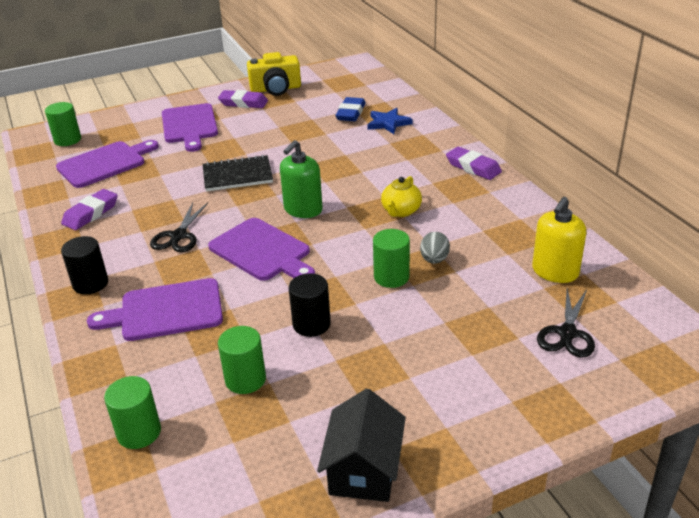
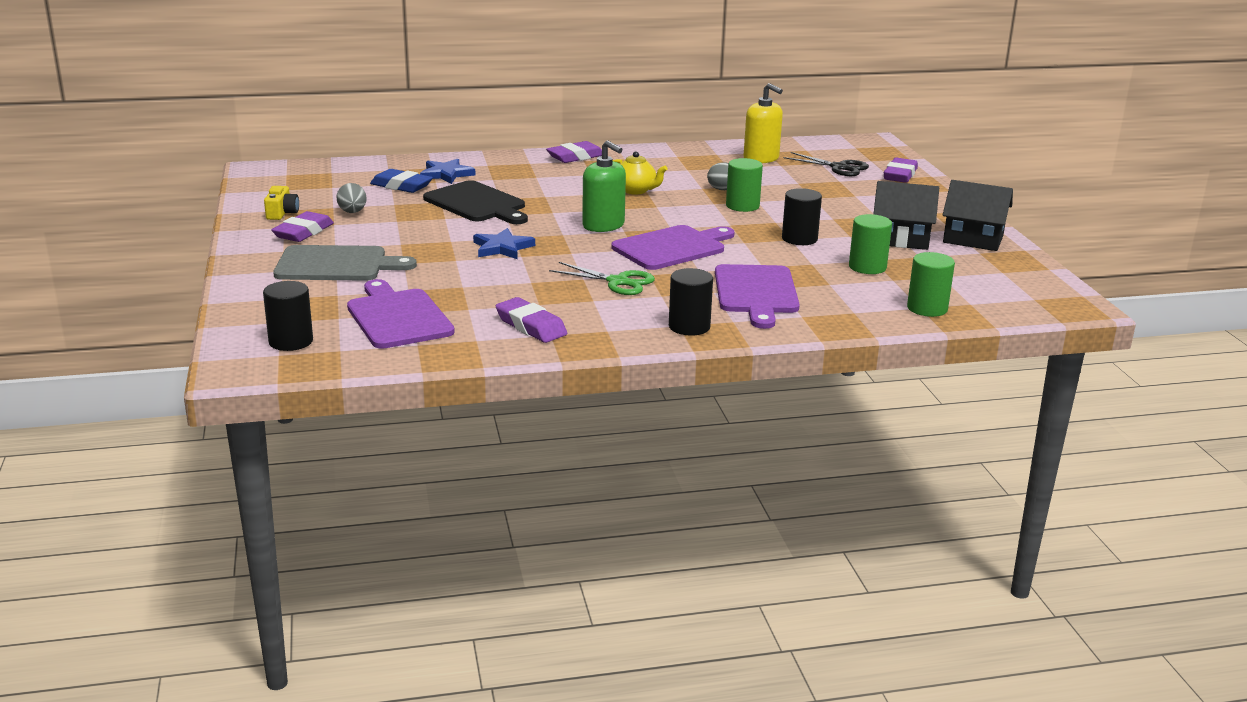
camera: 80 degrees left, 10 degrees down
(67, 140) = (291, 341): green cylinder -> black cylinder
(179, 236) = (617, 282): black scissors -> green scissors
(189, 126) = (336, 265): purple cutting board -> grey cutting board
(237, 175) = (502, 248): black notebook -> blue star
(276, 89) = (282, 213): yellow camera -> yellow camera, size x0.55
(288, 109) = (352, 212): none -> grey egg
(327, 148) = (477, 204): none -> black cutting board
(339, 402) = (901, 239): none -> black house
(576, 389) = (900, 175): none -> purple eraser

